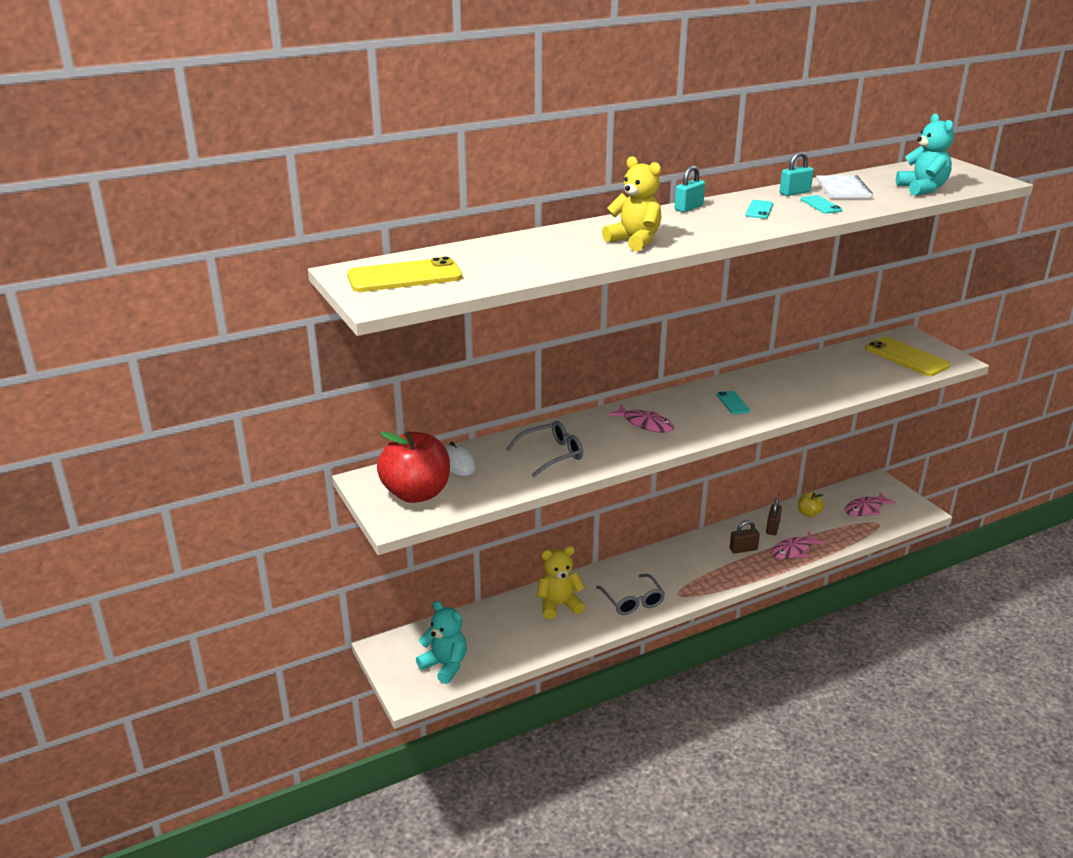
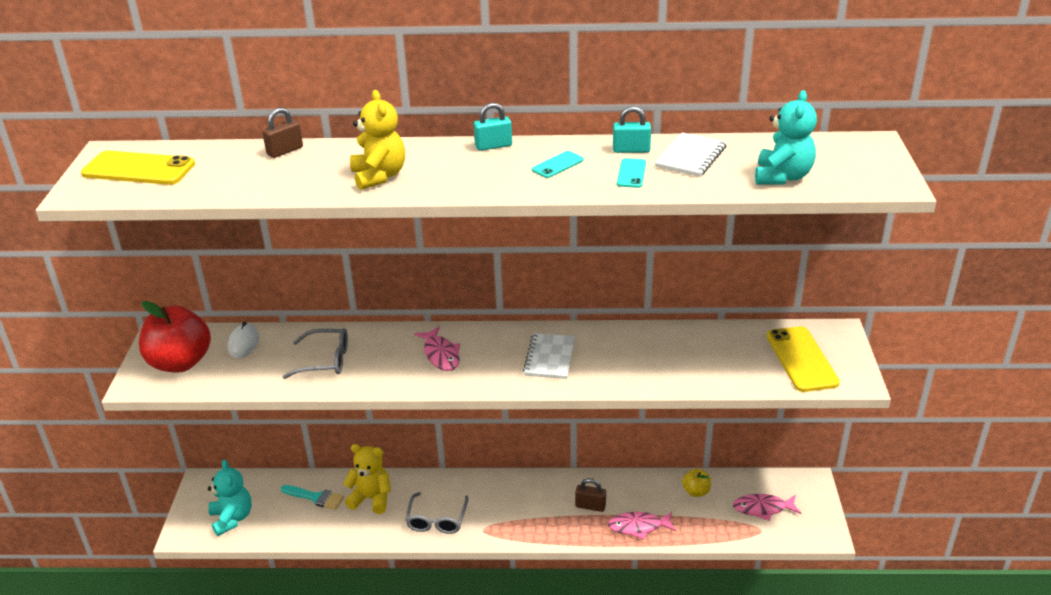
camera: 30 degrees right, 5 degrees up
(507, 622) = (316, 497): none -> turquoise brush
(733, 403) = (550, 357): turquoise phone -> white notebook
(772, 528) = (642, 494): brown padlock -> brown padlock (285, 151)

